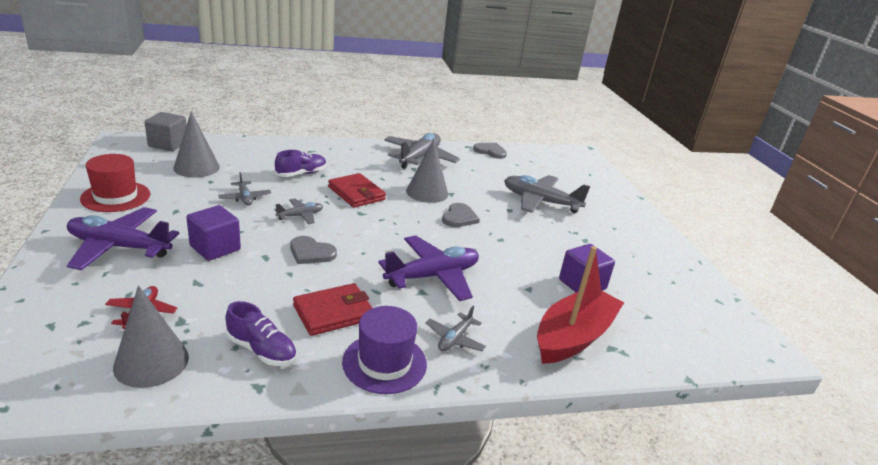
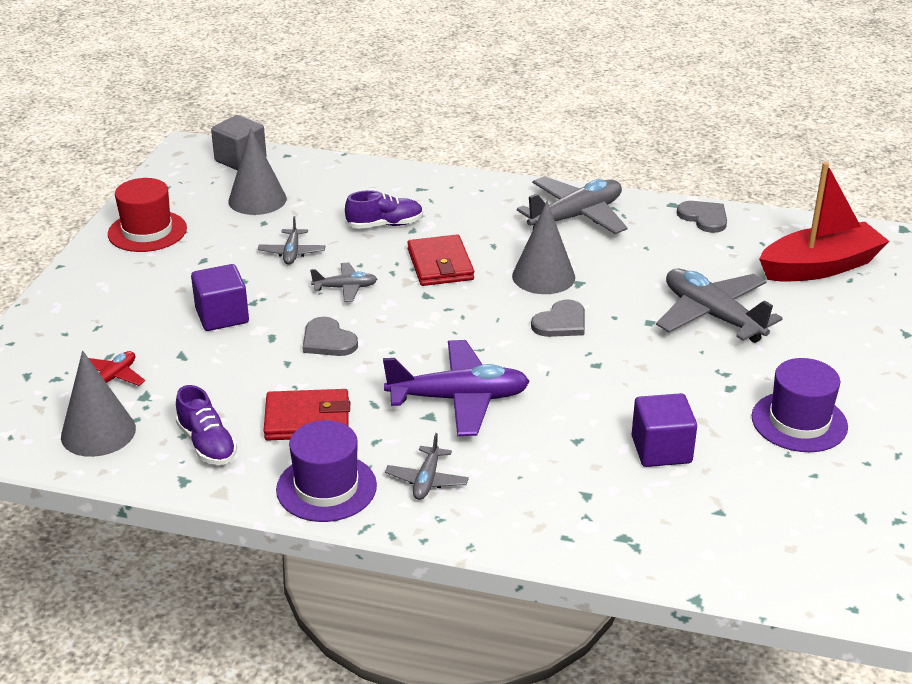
camera: 30 degrees right, 5 degrees up
(119, 247) = (123, 298): purple plane -> none
(455, 339) = (427, 480): grey plane -> grey plane turned 45 degrees counterclockwise
(573, 337) = (583, 512): red boat -> red boat (820, 267)
(637, 253) = (799, 422): none -> purple hat

